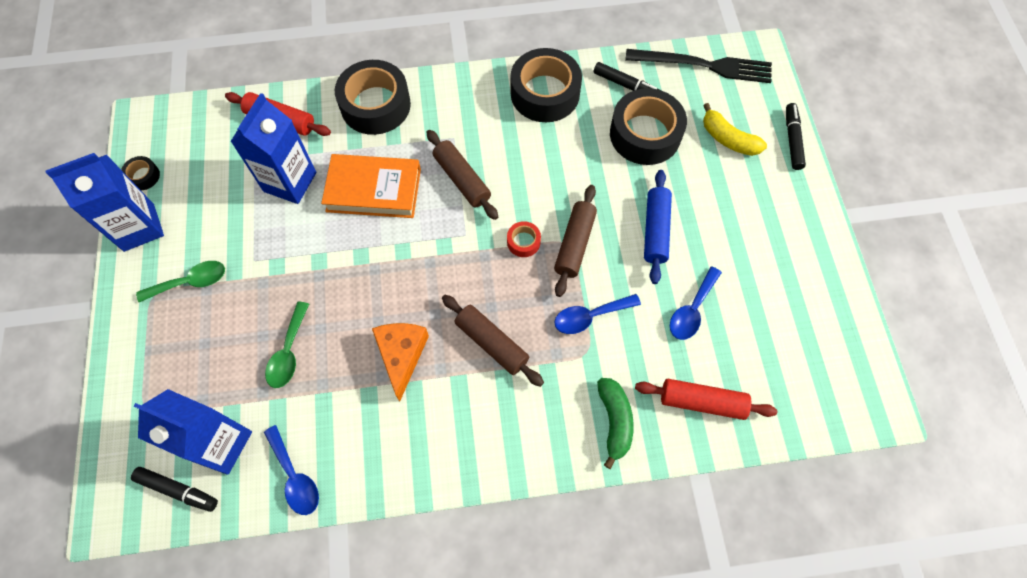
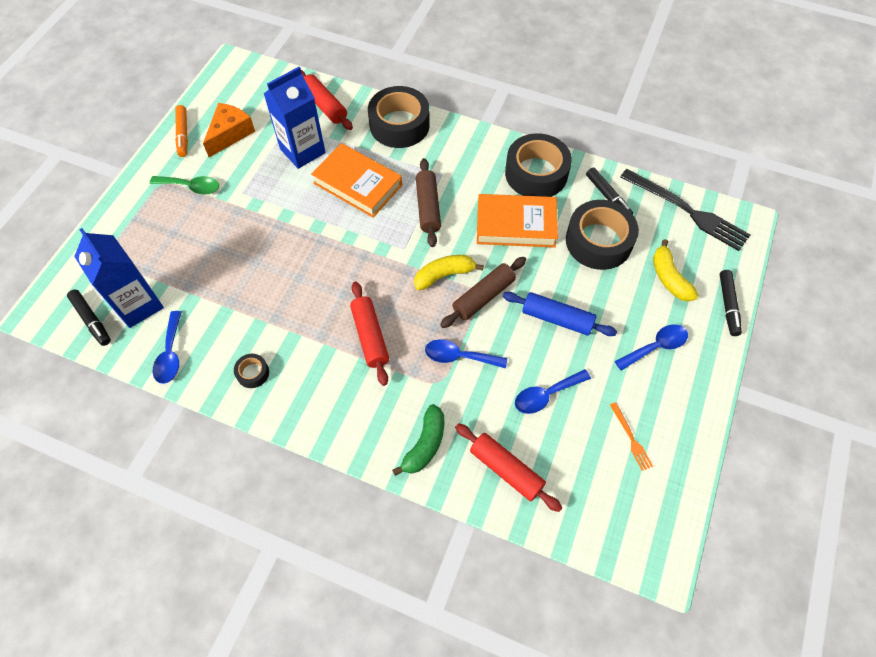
camera: 30 degrees right, 5 degrees down
(139, 227) = (183, 134): blue carton -> orange marker
(143, 176) = (208, 102): black tape -> black tape (253, 373)
(288, 352) = (223, 267): green spoon -> none
(401, 355) = (299, 310): orange cheese -> orange cheese (230, 134)
(491, 343) = (370, 336): brown rolling pin -> red rolling pin
(523, 242) = (444, 275): red tape -> yellow banana
(558, 155) = (516, 225): none -> orange book
(655, 230) = (557, 319): blue rolling pin -> blue rolling pin turned 75 degrees clockwise
(757, 211) = (656, 346): none -> blue spoon
(788, 309) = (631, 438): none -> orange fork
(792, 140) = (728, 305): black marker -> black marker turned 150 degrees clockwise

